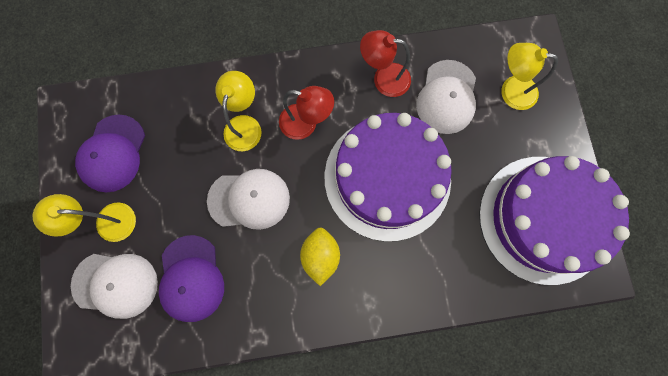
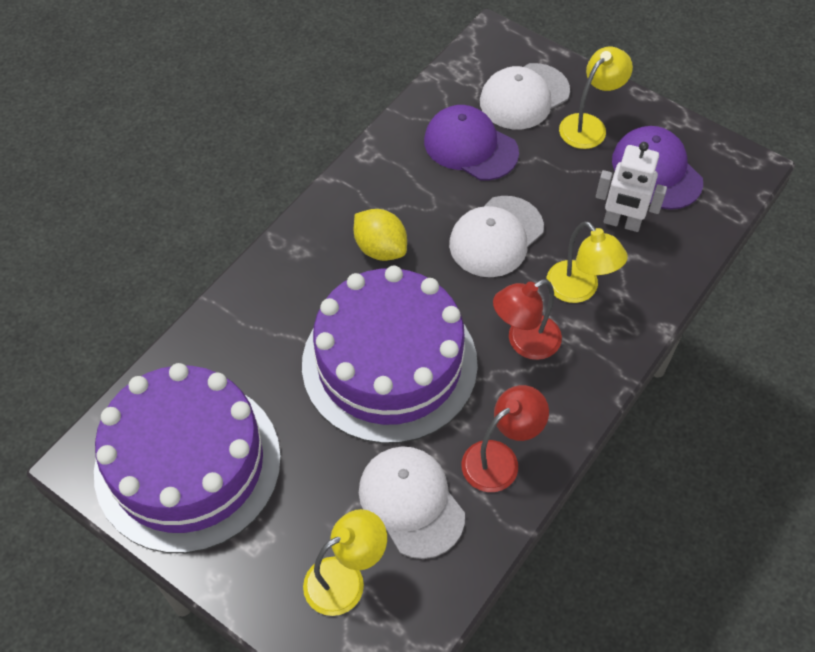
camera: 135 degrees right, 20 degrees down
(174, 141) = (622, 223): none -> white robot

